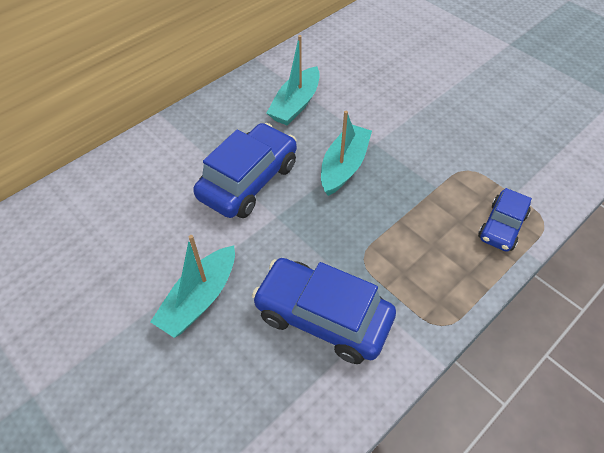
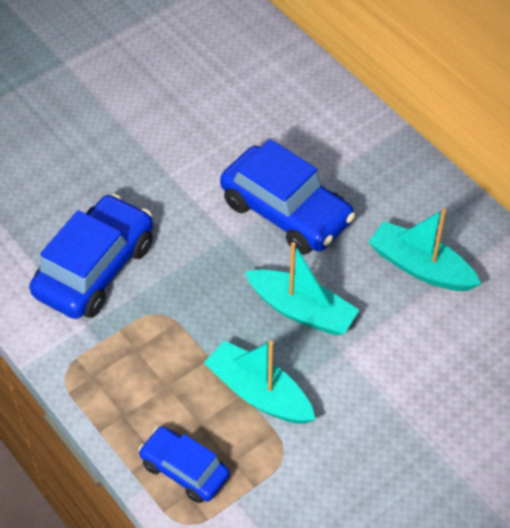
camera: 95 degrees right, 0 degrees up
(199, 298) = (134, 169): turquoise boat -> turquoise boat (259, 393)

